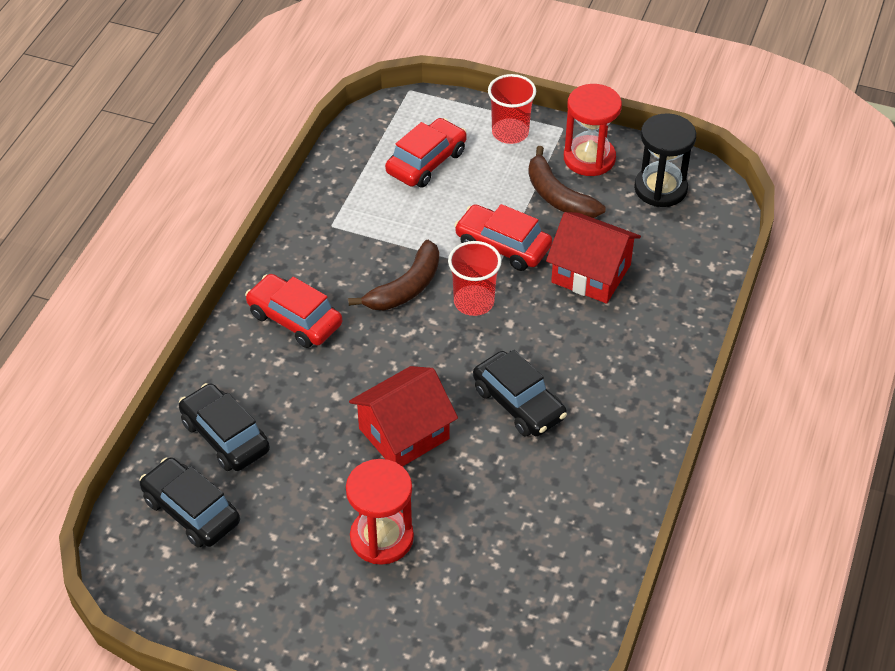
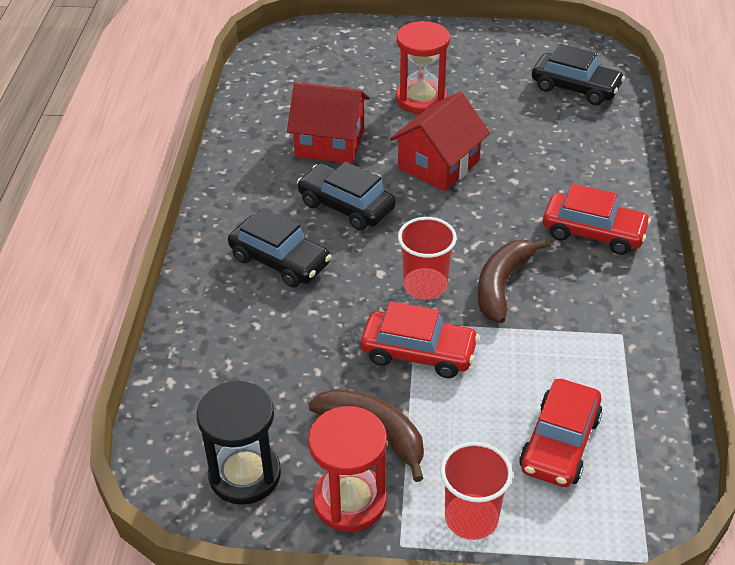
camera: 165 degrees right, 5 degrees down
(225, 436) = (586, 135): black car -> black car (280, 261)
(591, 273) = (308, 342): red house -> red house (330, 143)

